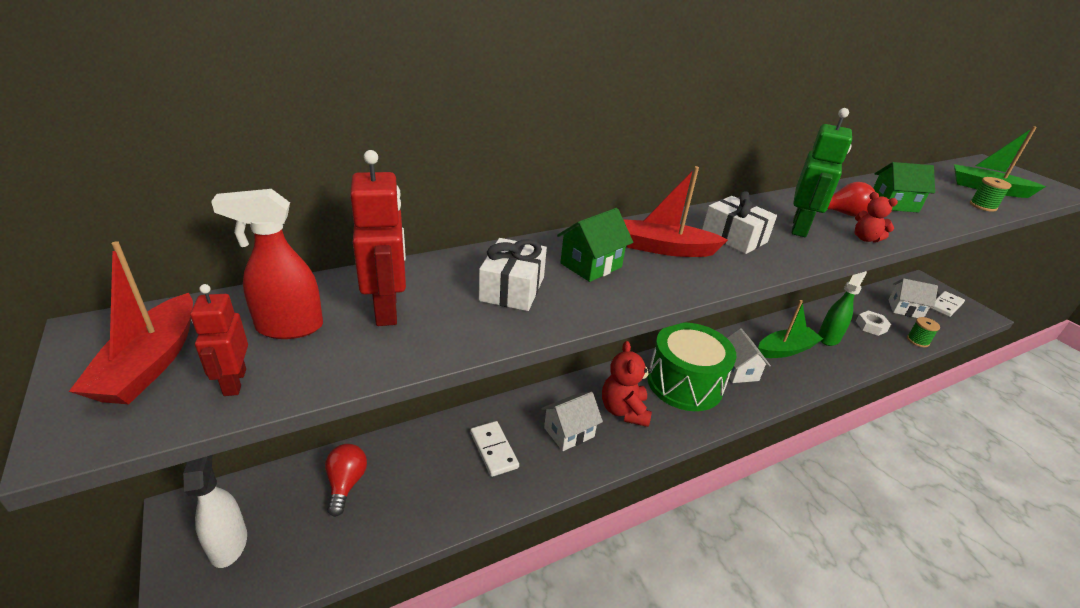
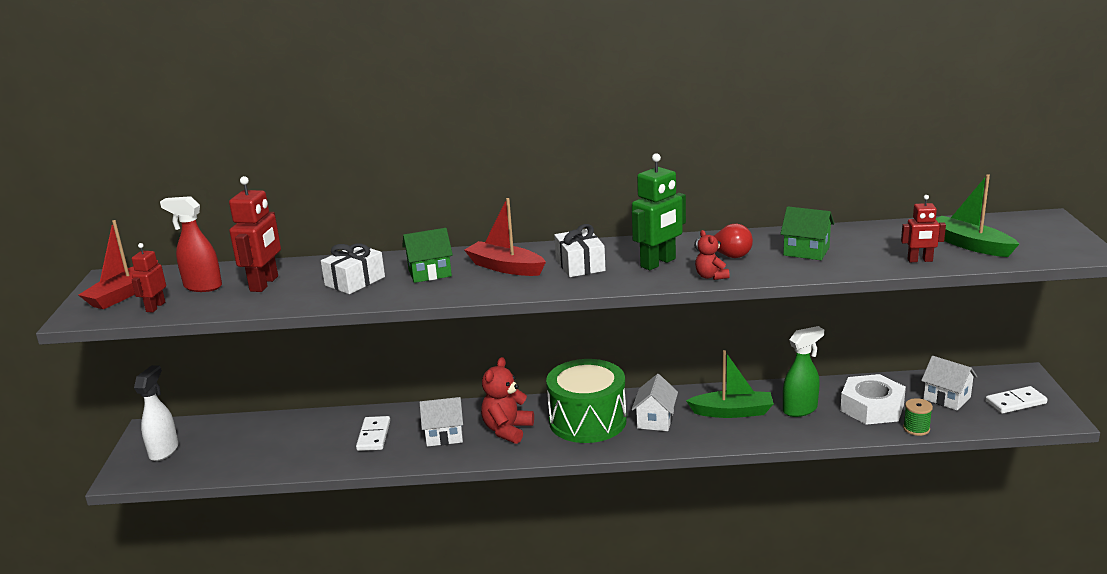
camera: 30 degrees right, 10 degrees down
(346, 484) = (254, 435): red light bulb -> none
(871, 326) = (872, 407): white nut -> white nut, size x1.81
(983, 206) = (920, 260): green spool -> red robot

